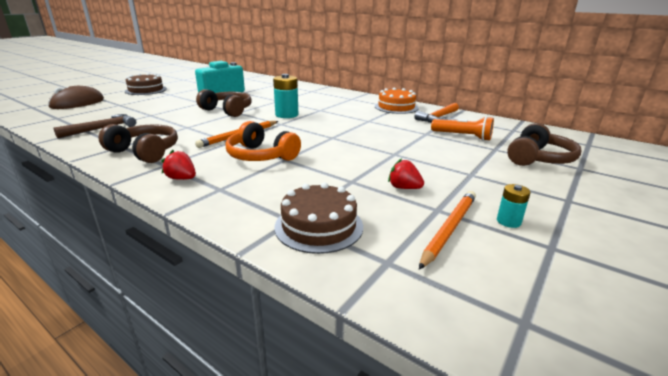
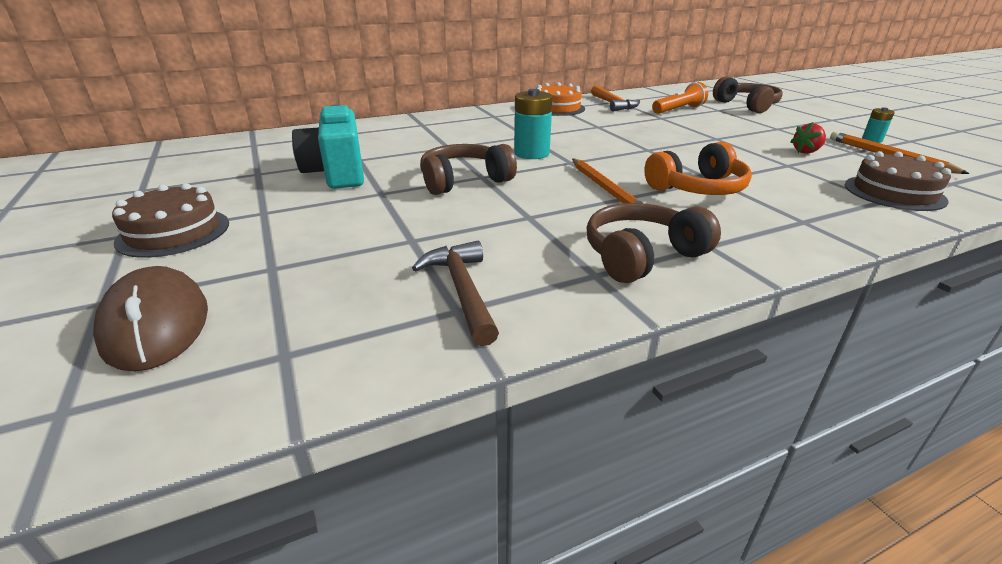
camera: 60 degrees left, 5 degrees up
(182, 178) = (766, 238): red strawberry -> none

